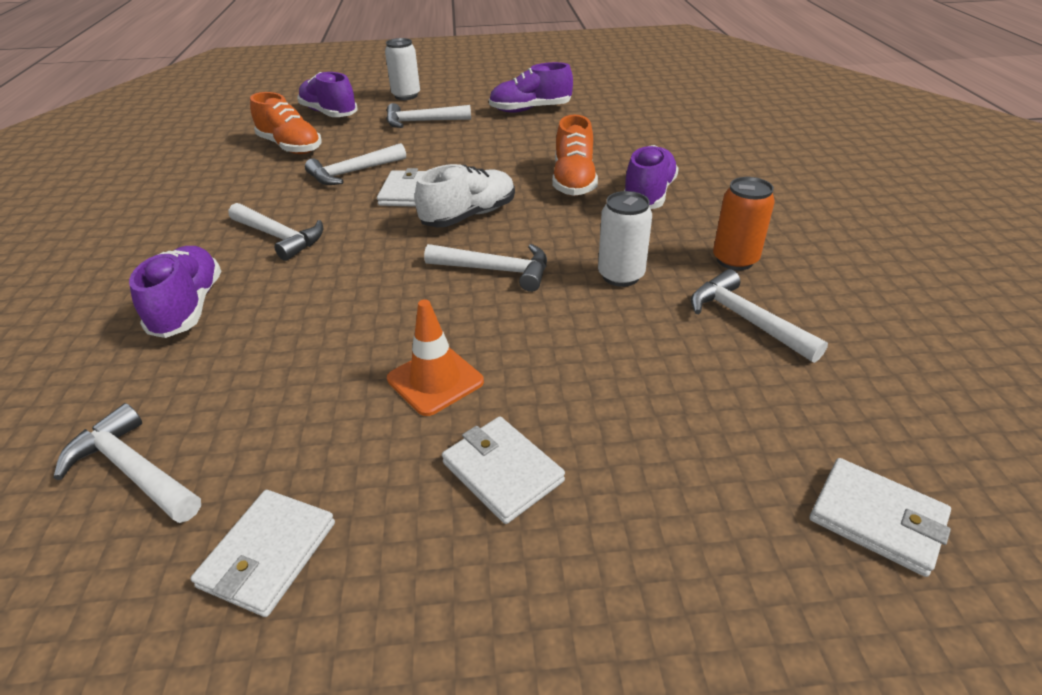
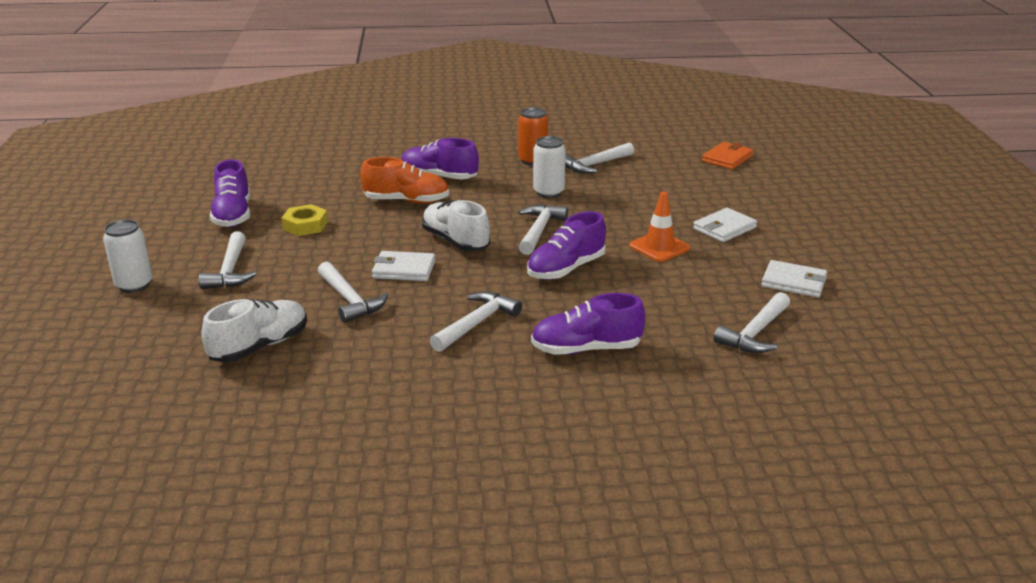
camera: 90 degrees left, 10 degrees down
(290, 147) = (260, 346): orange shoe -> white shoe
(329, 113) = (161, 333): purple shoe -> purple shoe (566, 269)
(509, 139) = (305, 225): none -> yellow nut
(876, 519) = (727, 158): white wallet -> orange wallet

